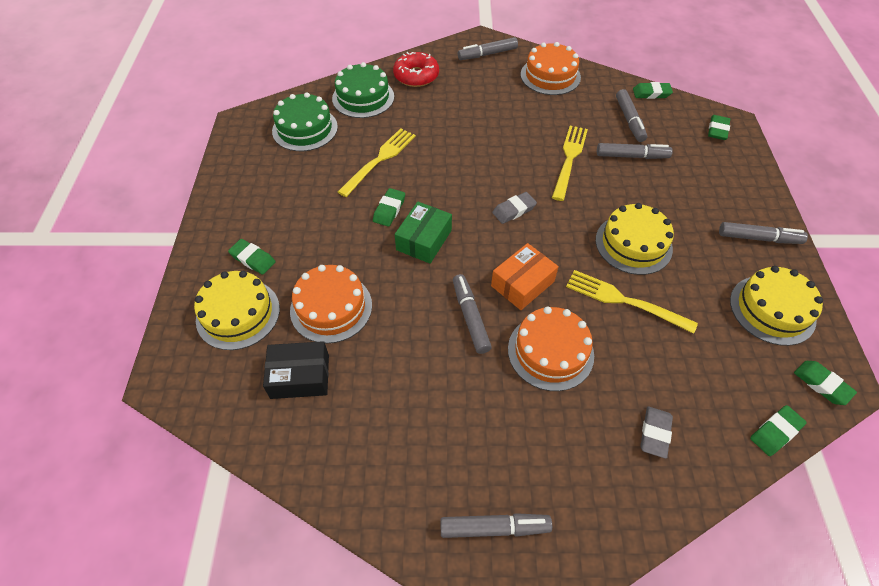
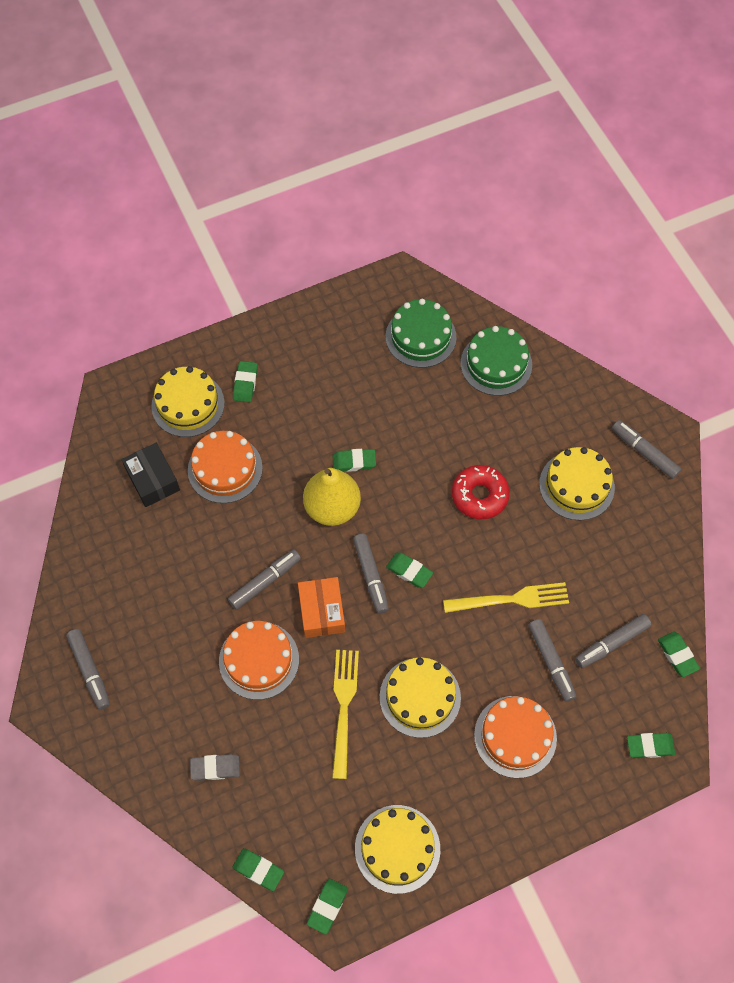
camera: 65 degrees right, 10 degrees up
(379, 160) = (413, 423): yellow fork -> none
(416, 76) = (561, 397): red donut -> red donut (479, 495)
(424, 240) = (332, 507): green box -> yellow pear
(493, 93) = (576, 485): none -> yellow cake
(514, 210) = (409, 571): grey eraser -> green eraser
(522, 284) = (322, 611): orange box -> orange box turned 60 degrees clockwise
(550, 76) = (644, 533): orange cake -> orange cake (515, 736)
(759, 238) = (490, 821): grey marker -> grey marker (371, 575)

